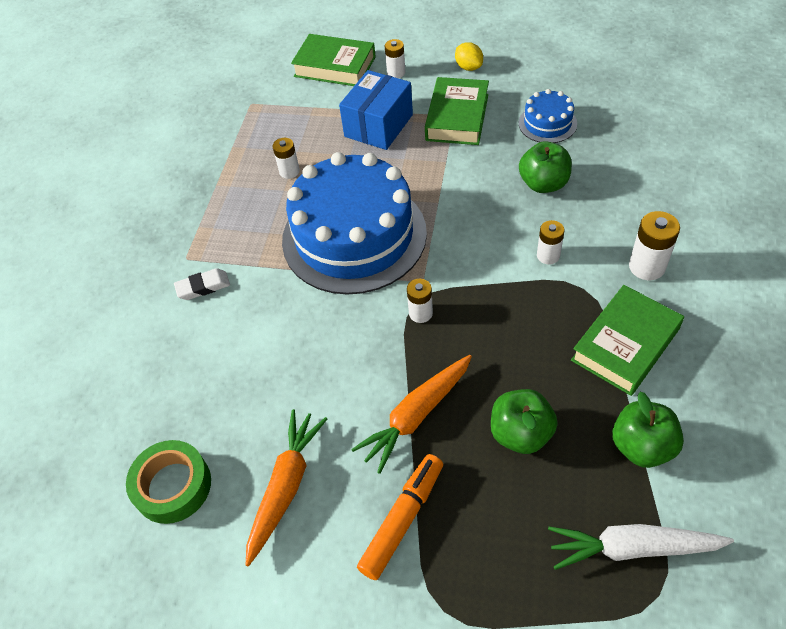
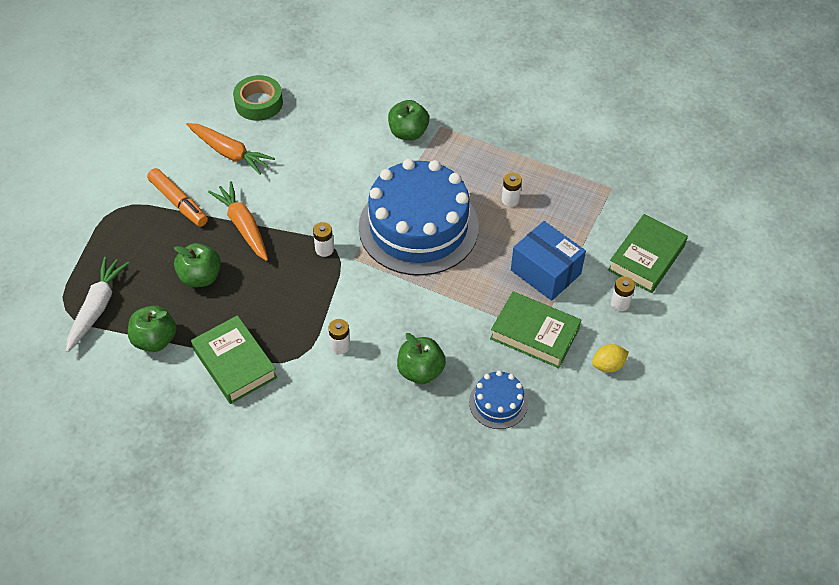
camera: 100 degrees right, 0 degrees up
(203, 287) = (408, 133): white eraser -> green apple
(647, 266) = (297, 409): white battery -> none

